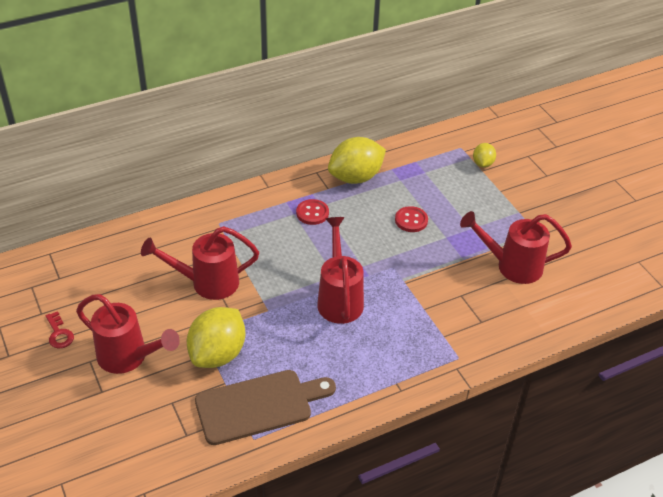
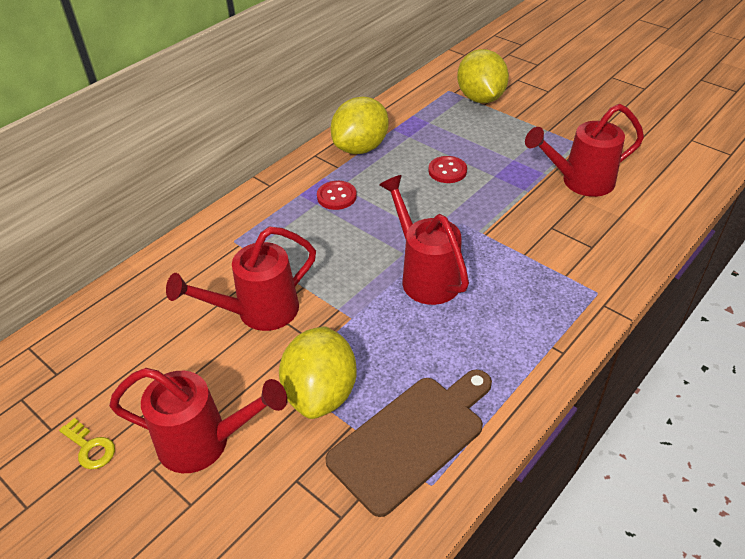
camera: 20 degrees left, 0 degrees up
(59, 334) = (90, 447): red key -> yellow key
(482, 164) = (480, 98): yellow lemon -> yellow lemon, size x1.95

